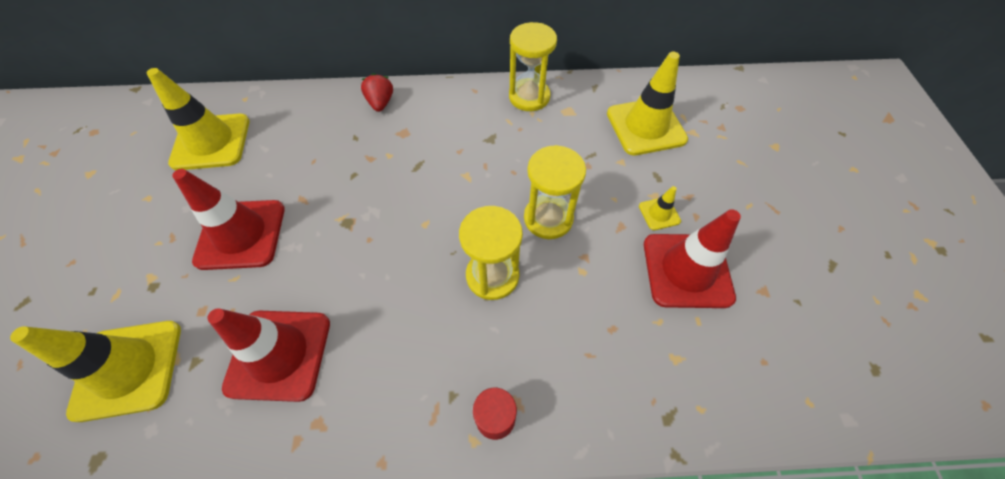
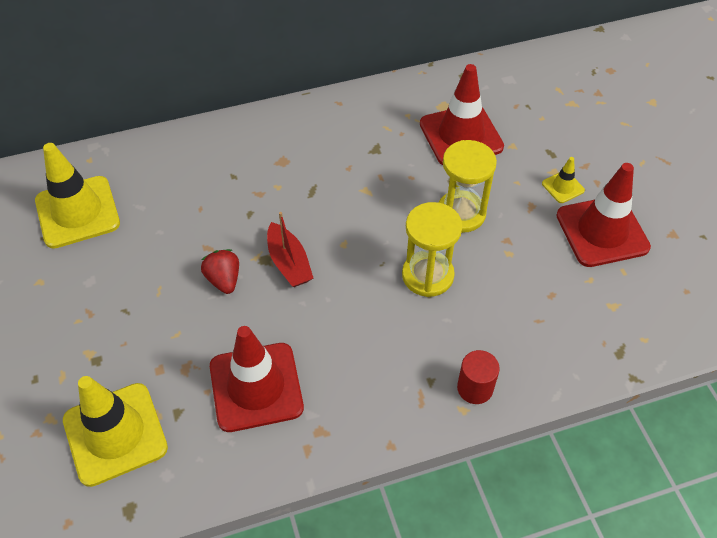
camera: 15 degrees left, 5 degrees down
(241, 234) = (161, 294): red traffic cone -> red traffic cone (461, 135)
(367, 231) = (289, 263): none -> red boat
(380, 103) = (244, 135): red strawberry -> red strawberry (224, 280)
(529, 97) = (398, 99): yellow hourglass -> none
(645, 126) = (525, 106): yellow traffic cone -> none

